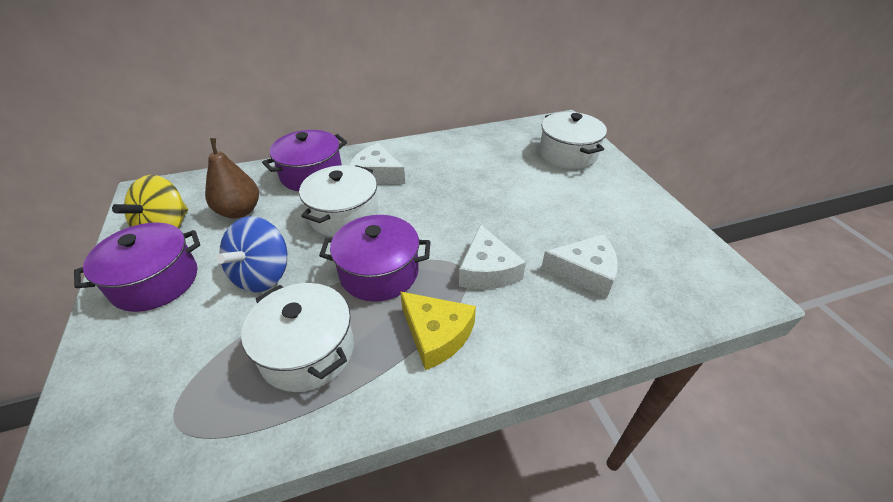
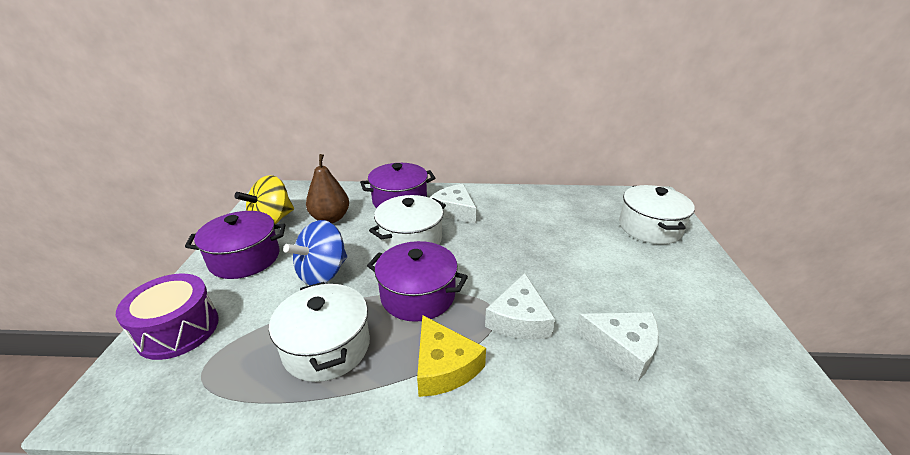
camera: 20 degrees right, 10 degrees down
(115, 385) = (178, 330): none -> purple drum

